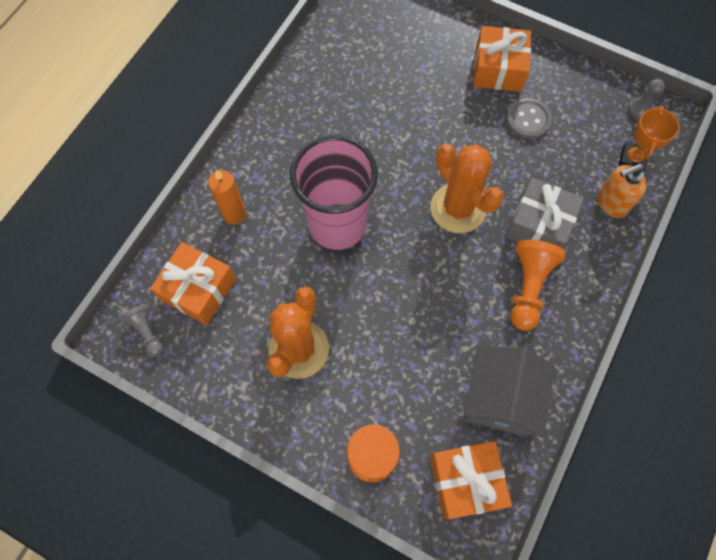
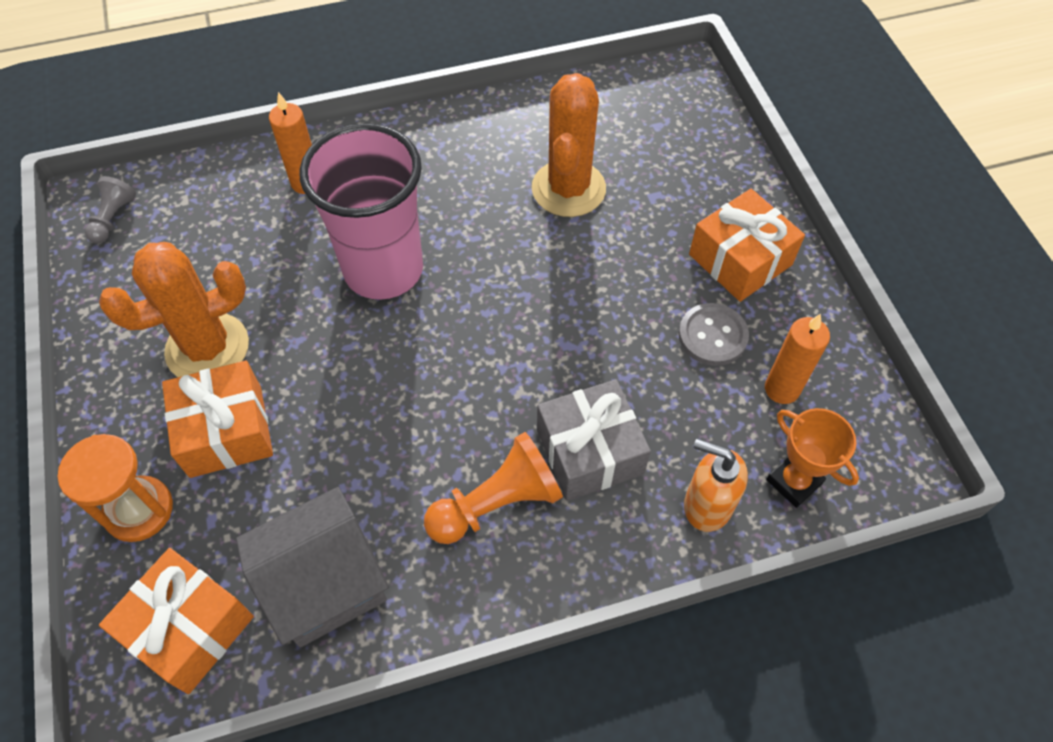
camera: 45 degrees right, 10 degrees down
(198, 289) = (196, 220): orange gift -> orange gift (226, 431)
(458, 208) = (521, 357): orange cactus -> orange cactus (568, 189)
(583, 119) = (782, 389): none -> orange candle
(632, 159) = (794, 482): orange trophy -> orange trophy turned 75 degrees clockwise
(640, 109) = (872, 437): grey pawn -> none

